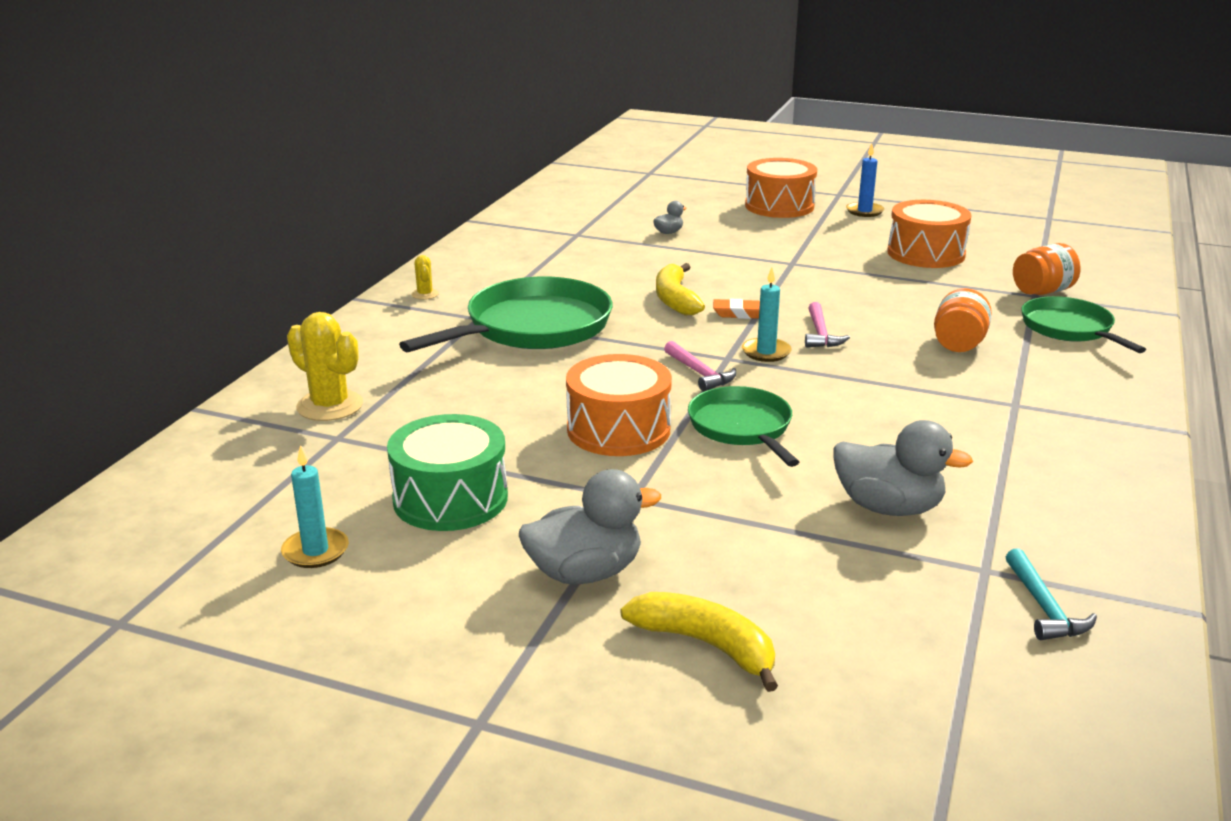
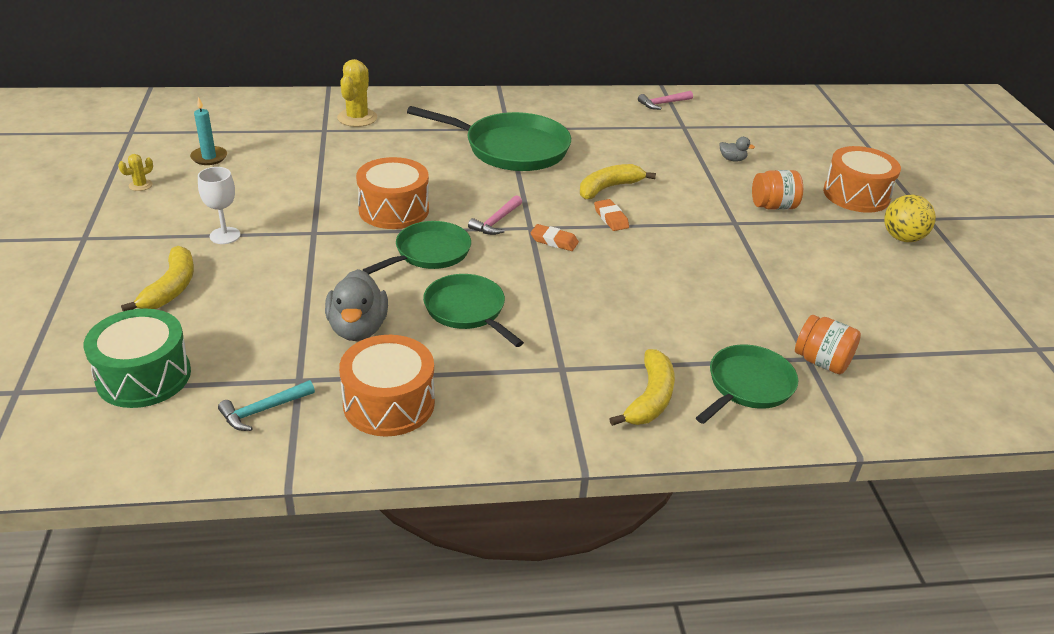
camera: 60 degrees right, 10 degrees up
(425, 294) = (525, 103): yellow cactus -> yellow cactus (140, 185)
(450, 498) = (279, 178): green drum -> green drum (144, 376)
(585, 573) = (225, 235): grey duck -> white goblet
(766, 352) = (554, 241): turquoise candle -> orange eraser
(820, 334) = (608, 258): pink hammer -> pink hammer (663, 103)
(864, 211) = (902, 238): blue candle -> yellow ball
(882, 431) = (467, 310): none -> green pan
(926, 253) = (838, 285): orange drum -> orange drum (389, 403)
(958, 344) = (653, 327): orange jar -> orange jar (773, 206)
(1078, 374) = (650, 398): none -> yellow banana

